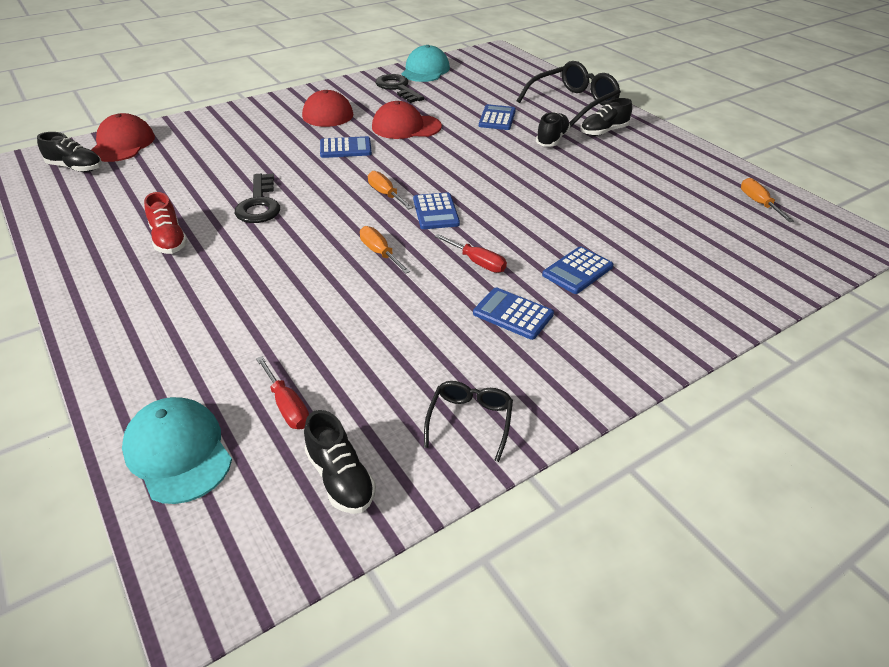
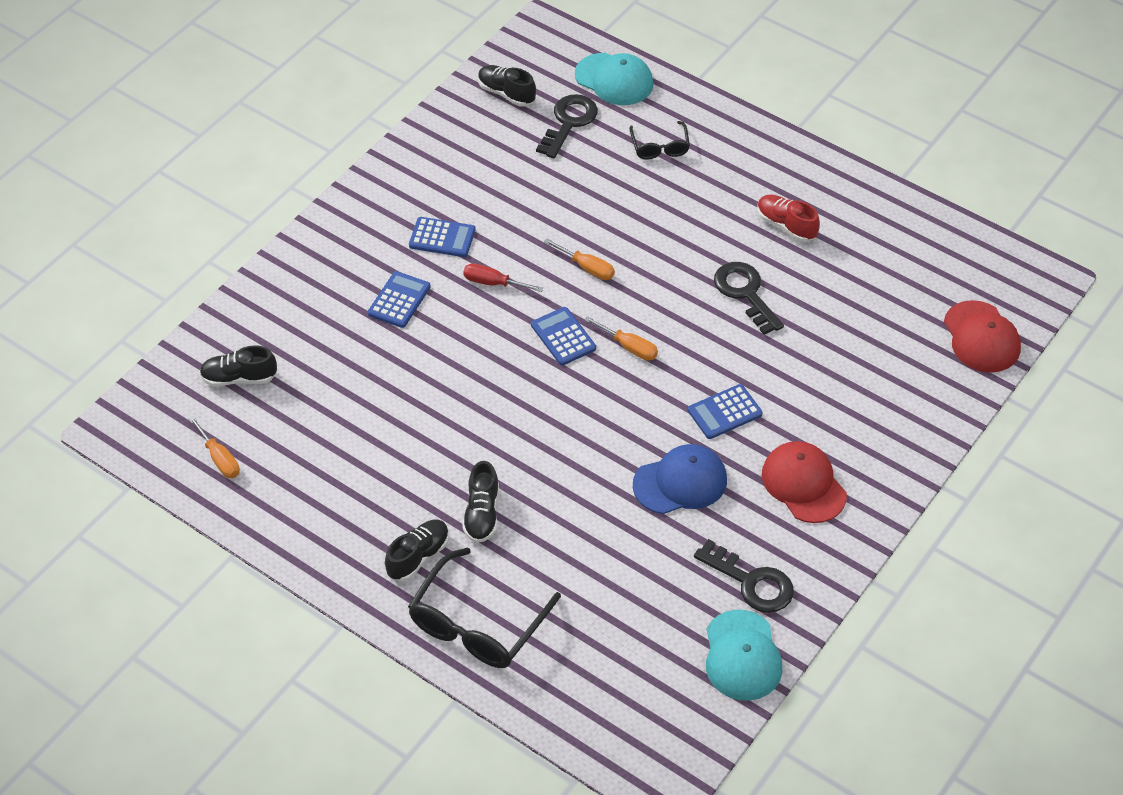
camera: 160 degrees right, 10 degrees up
(75, 168) = (983, 285): black shoe -> black shoe (239, 378)
(287, 406) = (569, 122): red screwdriver -> black key
(406, 127) = (680, 482): red cap -> blue cap
(470, 421) = (442, 147): black glasses -> black glasses (659, 147)
(497, 118) = (571, 544): blue calculator -> none

